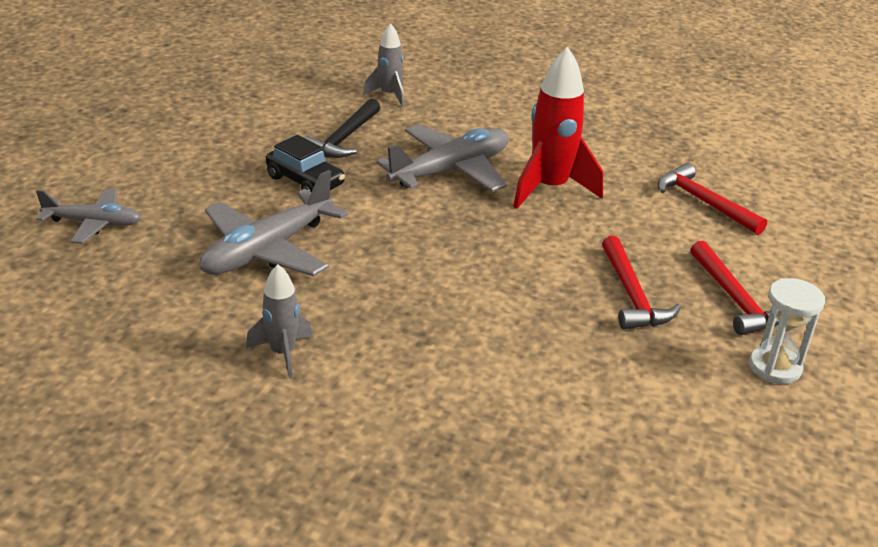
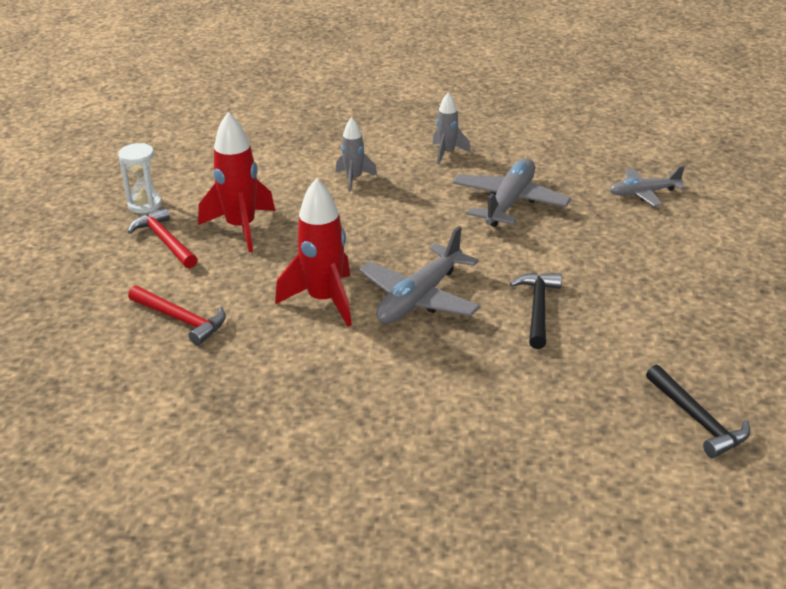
camera: 165 degrees right, 0 degrees up
(297, 54) = (697, 420): none -> black hammer
(305, 181) = (532, 258): black car -> none
(389, 95) = (539, 378): grey rocket -> grey rocket (354, 179)
(632, 295) = (241, 228): red hammer -> red rocket

